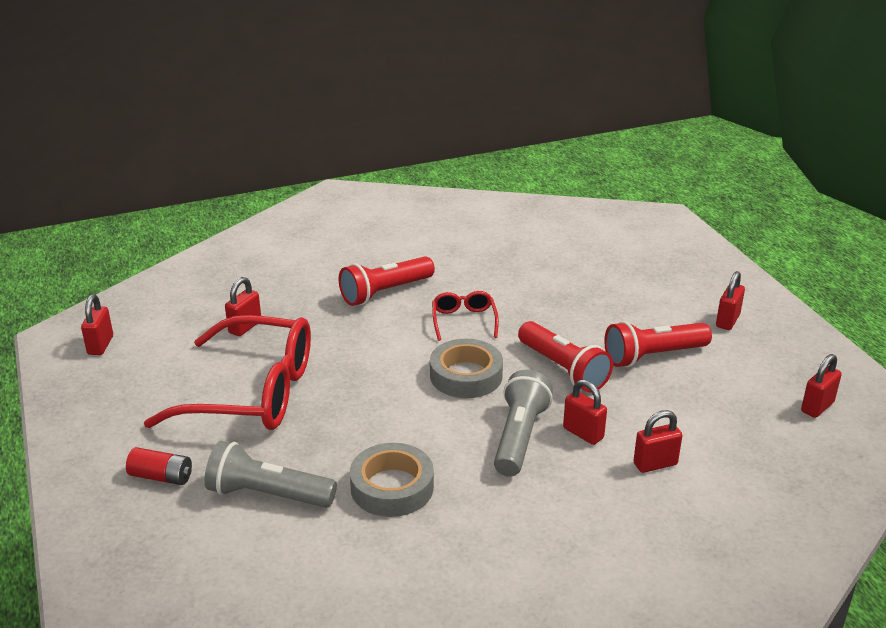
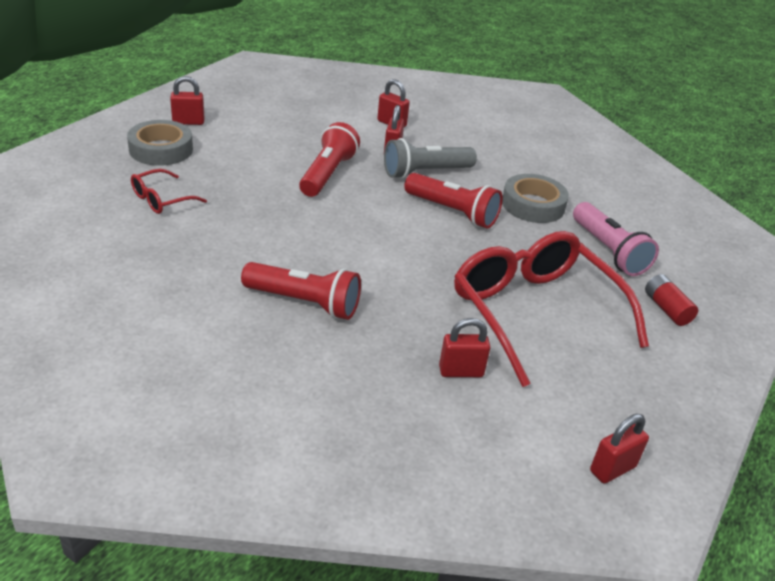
camera: 130 degrees left, 5 degrees up
(267, 495) = (608, 251): grey flashlight -> pink flashlight
(464, 321) = (308, 238): red glasses -> red glasses (162, 199)
(466, 375) = (384, 213): grey tape -> grey tape (161, 149)
(653, 356) = (270, 143): red flashlight -> red flashlight (453, 212)
(817, 407) = (271, 83): red padlock -> none

